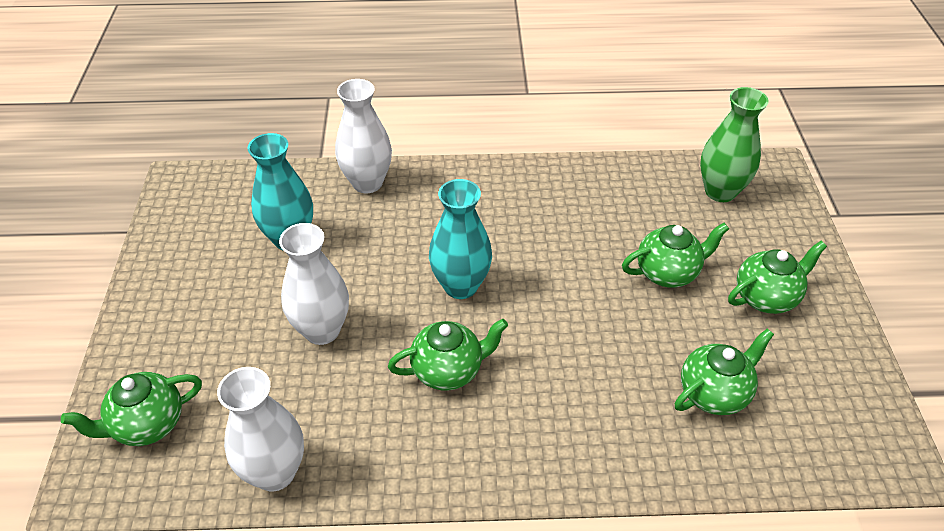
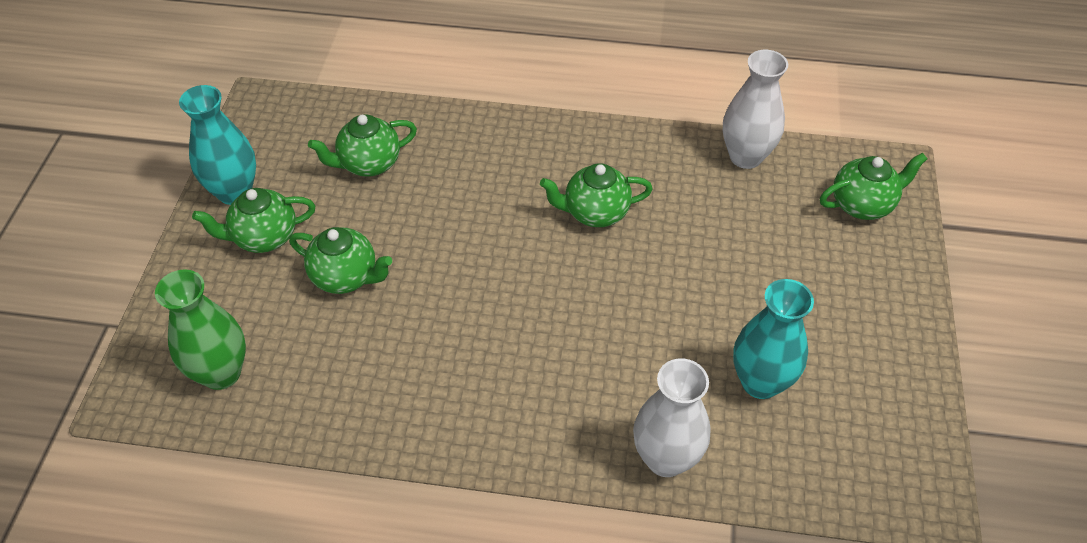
camera: 170 degrees left, 5 degrees up
(322, 330) = (715, 266): white vase -> none
(460, 286) = (568, 293): turquoise vase -> turquoise vase (234, 192)
(668, 273) = (346, 277): green teapot -> green teapot turned 150 degrees counterclockwise

